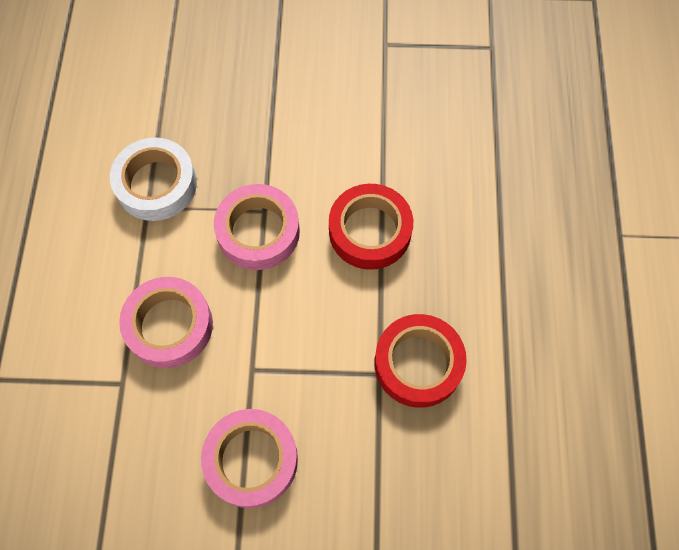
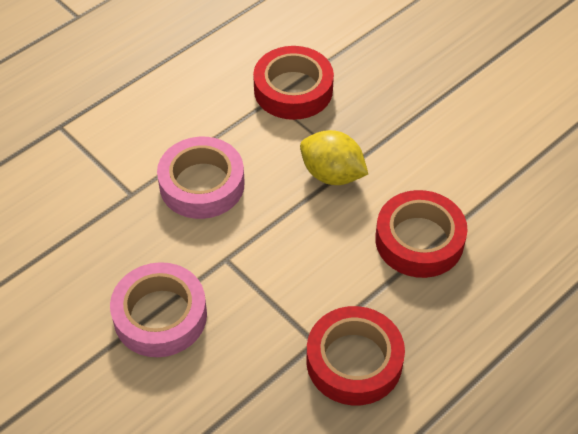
camera: 45 degrees right, 15 degrees down
(156, 184) = (293, 90): white tape -> red tape
(258, 231) = (332, 174): pink tape -> yellow lemon

